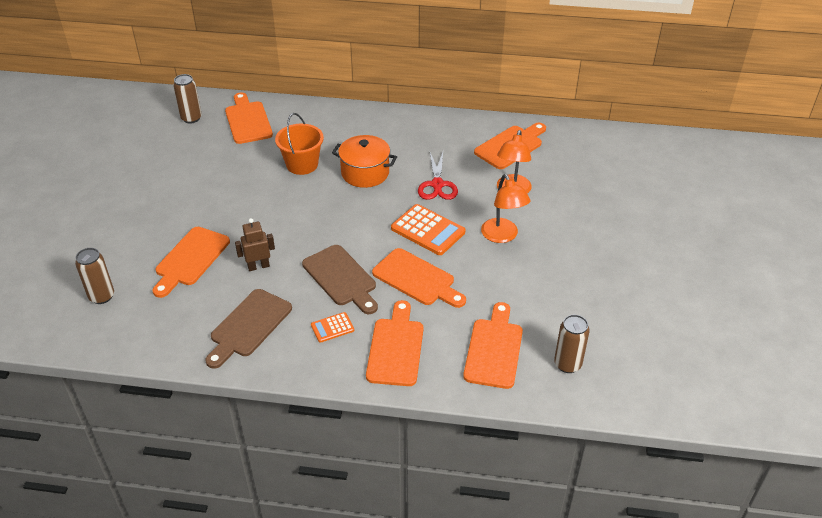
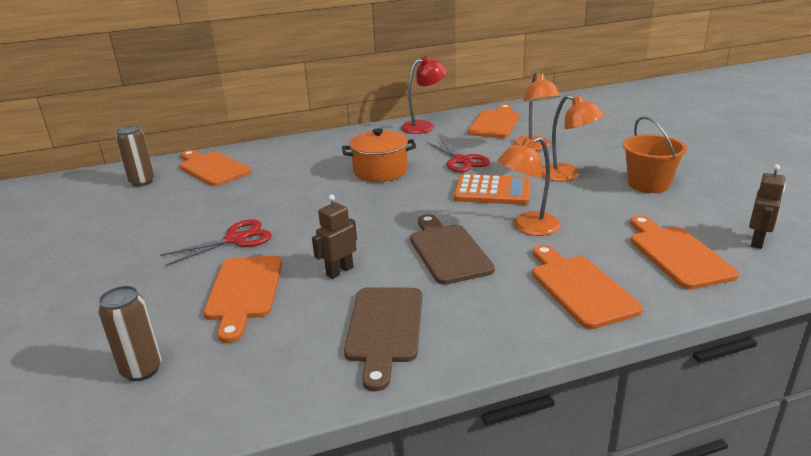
camera: 25 degrees left, 15 degrees down
(215, 208) = (235, 239): none -> red scissors
(302, 164) = (306, 182): orange bucket -> orange bucket (648, 184)
(332, 328) = (488, 295): orange calculator -> none
(341, 278) = (448, 251): brown cutting board -> brown cutting board turned 135 degrees counterclockwise
(417, 279) = (528, 227): orange cutting board -> orange lamp
(447, 127) = (424, 126): none -> red lamp
(567, 364) = (757, 241): brown can -> brown robot

